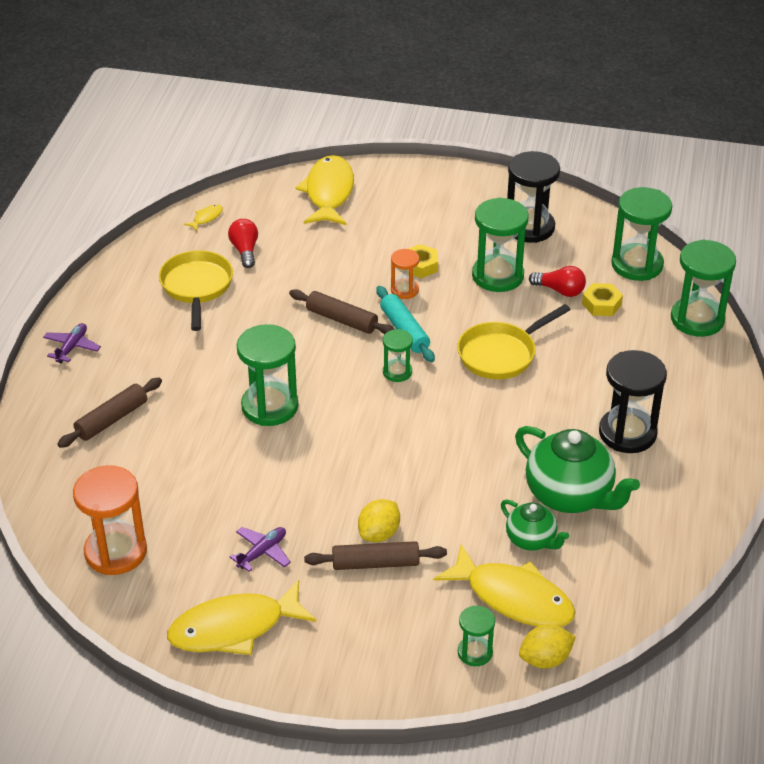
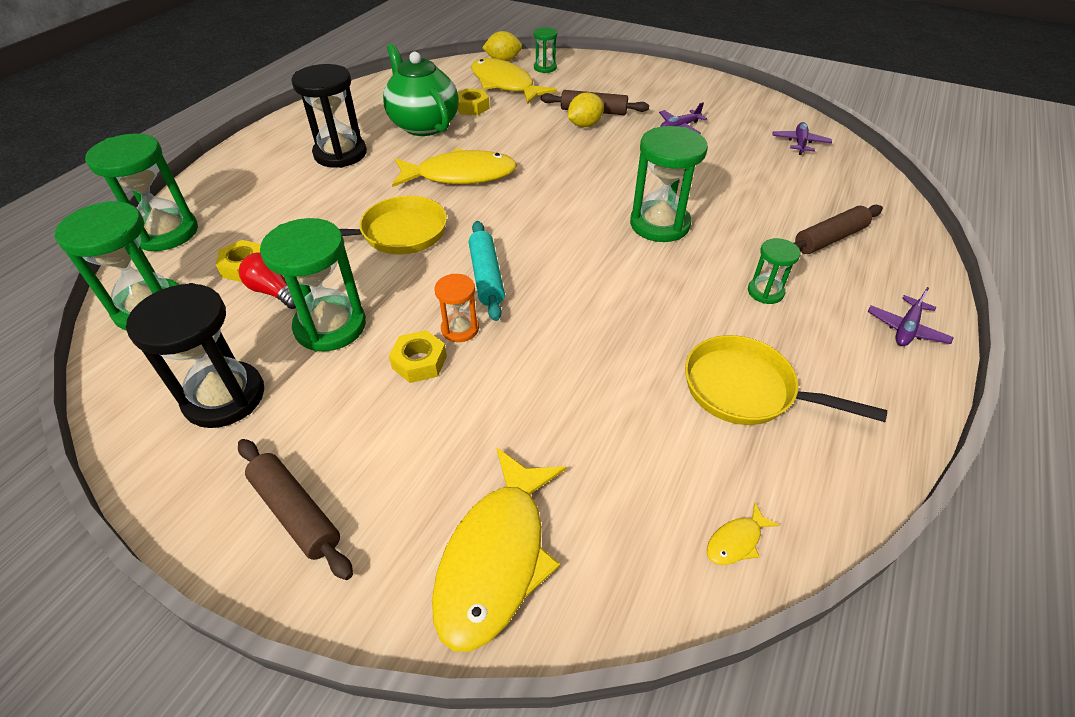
camera: 165 degrees left, 5 degrees up
(116, 552) = (799, 143): orange hourglass -> purple plane
(197, 287) = (746, 390): yellow pan -> yellow pan turned 105 degrees clockwise
(234, 628) = (703, 96): yellow fish -> yellow fish (460, 175)
(245, 250) = (670, 445): red light bulb -> none
(342, 320) = (555, 303): brown rolling pin -> brown rolling pin (296, 512)
(397, 372) = (516, 235): green hourglass -> green hourglass (765, 292)
(531, 540) = (472, 107): green teapot -> yellow nut

